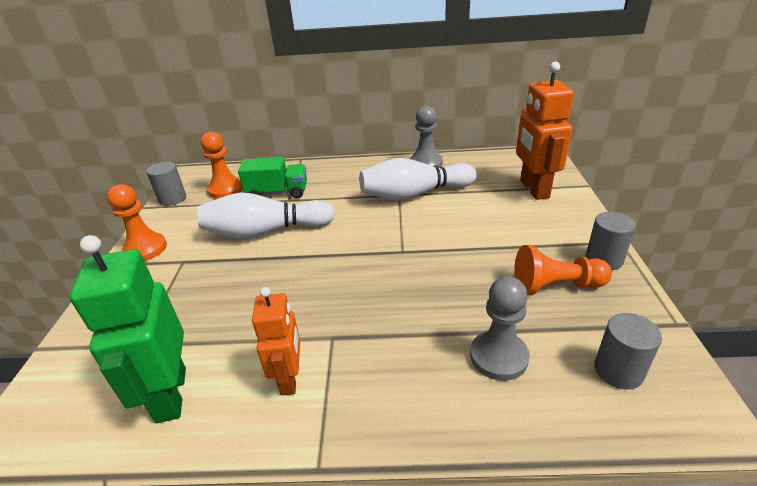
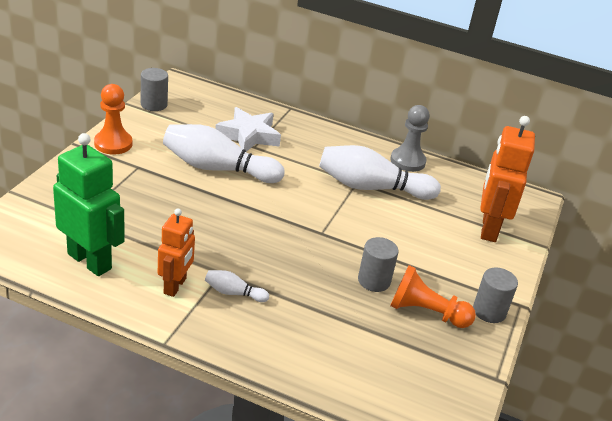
camera: 15 degrees right, 0 degrees up
(170, 395) = (90, 261): green robot -> green robot turned 120 degrees clockwise
(226, 190) = (204, 114): orange pawn -> none
(277, 193) = (248, 135): green truck -> white star
(359, 355) = (233, 293): none -> white bowling pin
(498, 357) = (335, 338): grey pawn -> none
(618, 371) = (415, 384): grey cylinder -> grey cylinder (374, 281)

